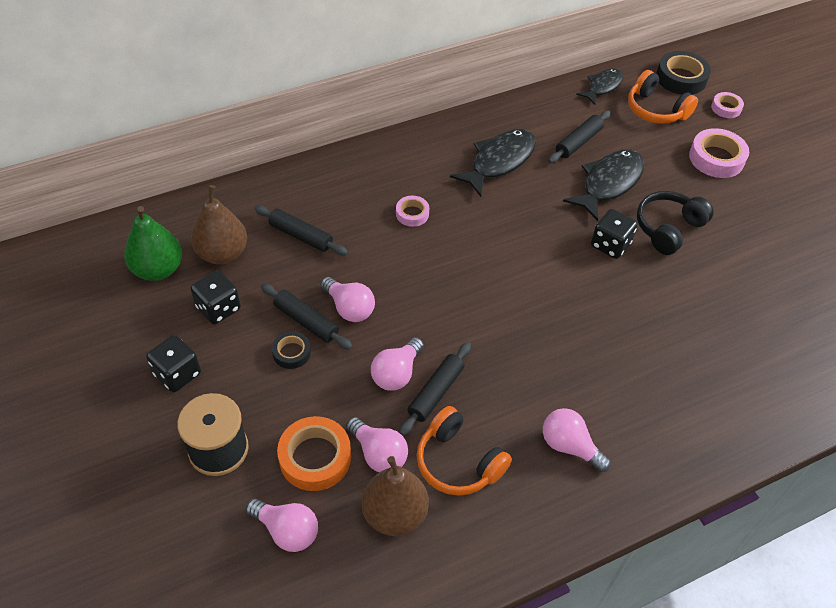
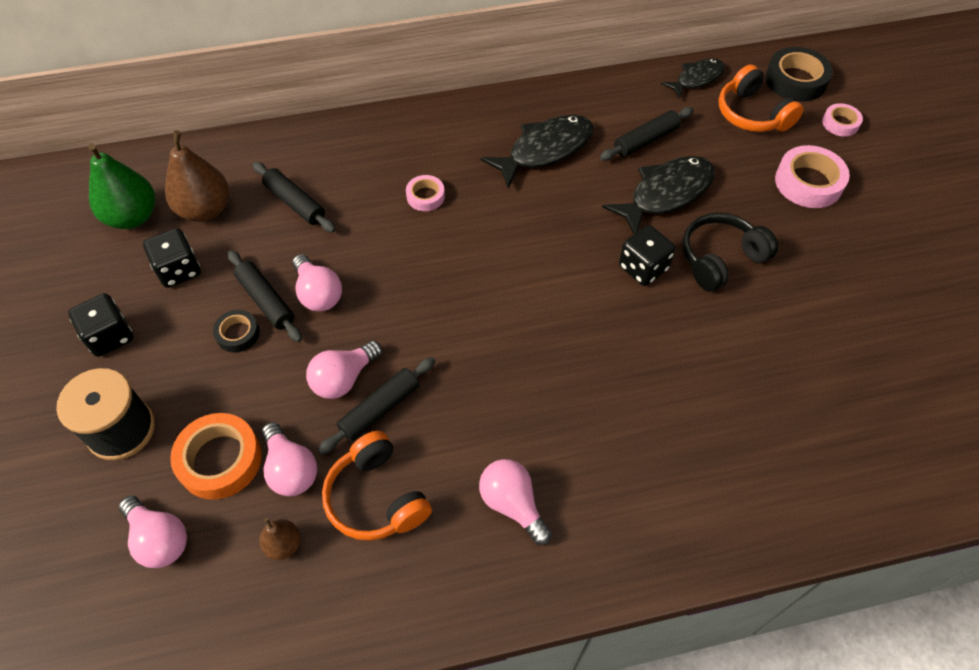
camera: 15 degrees right, 5 degrees up
(395, 514) = (283, 545): brown pear -> brown pear, size x0.52

